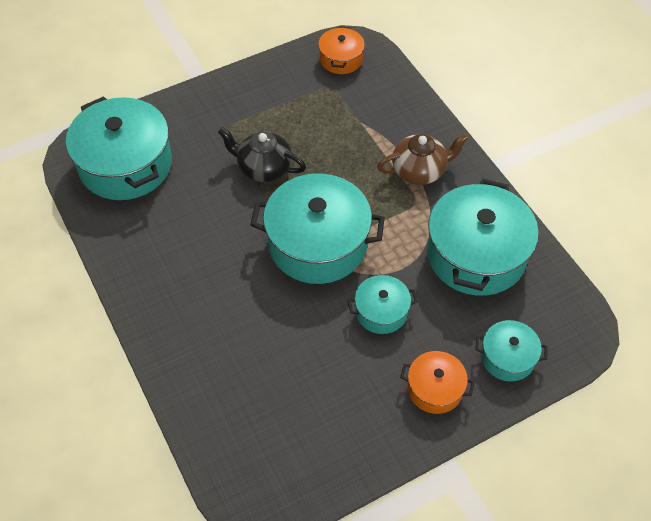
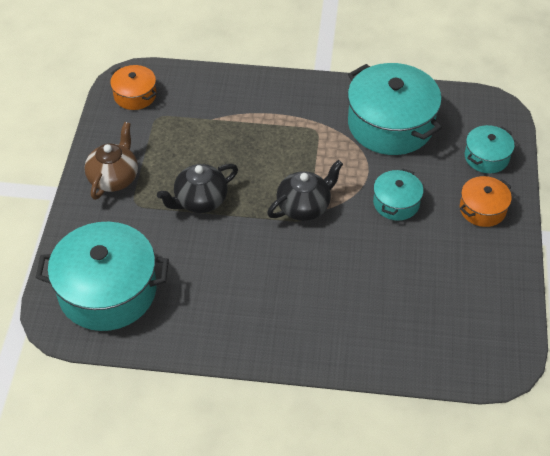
camera: 55 degrees left, 5 degrees down
(317, 243) = (304, 206): turquoise pot -> black teapot
(419, 171) = (289, 112): brown teapot -> brown teapot (114, 178)

